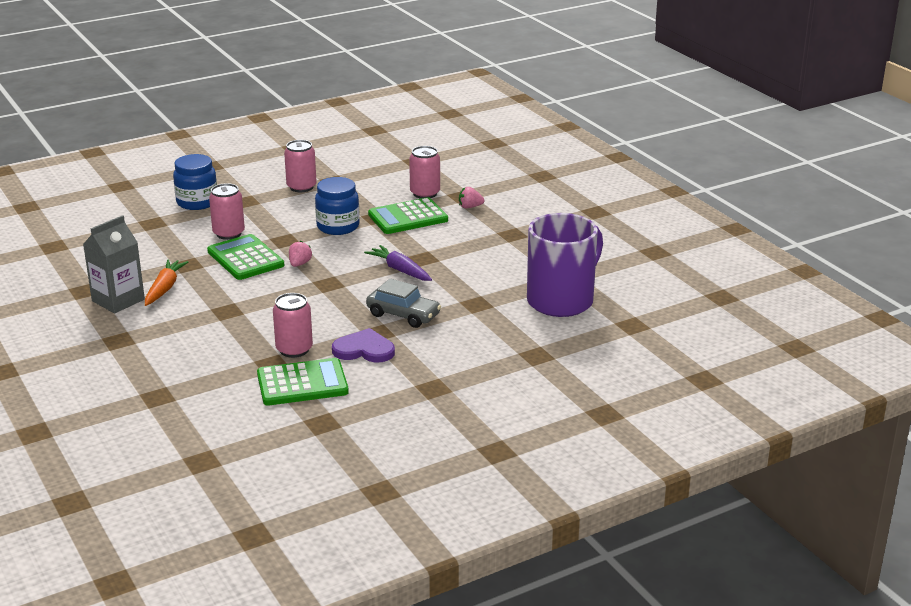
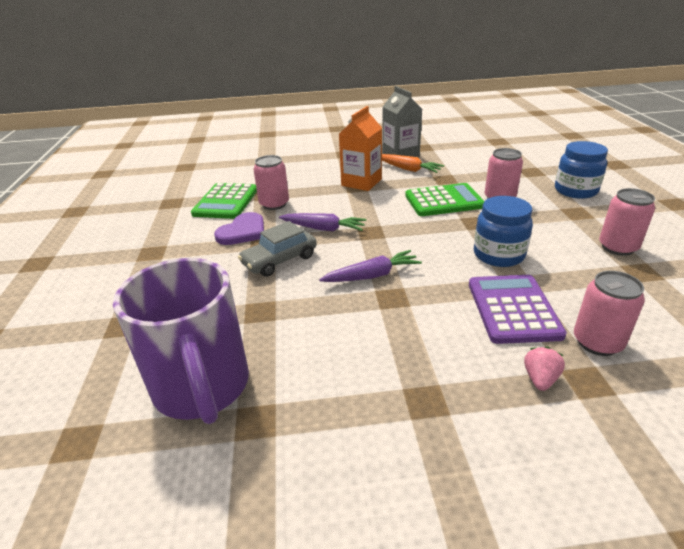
camera: 115 degrees right, 5 degrees up
(214, 310) = (361, 182): none -> orange carton
(299, 264) = (419, 223): pink strawberry -> none
(334, 307) = (323, 228): none -> purple carrot
(408, 217) = (513, 309): green calculator -> purple calculator

